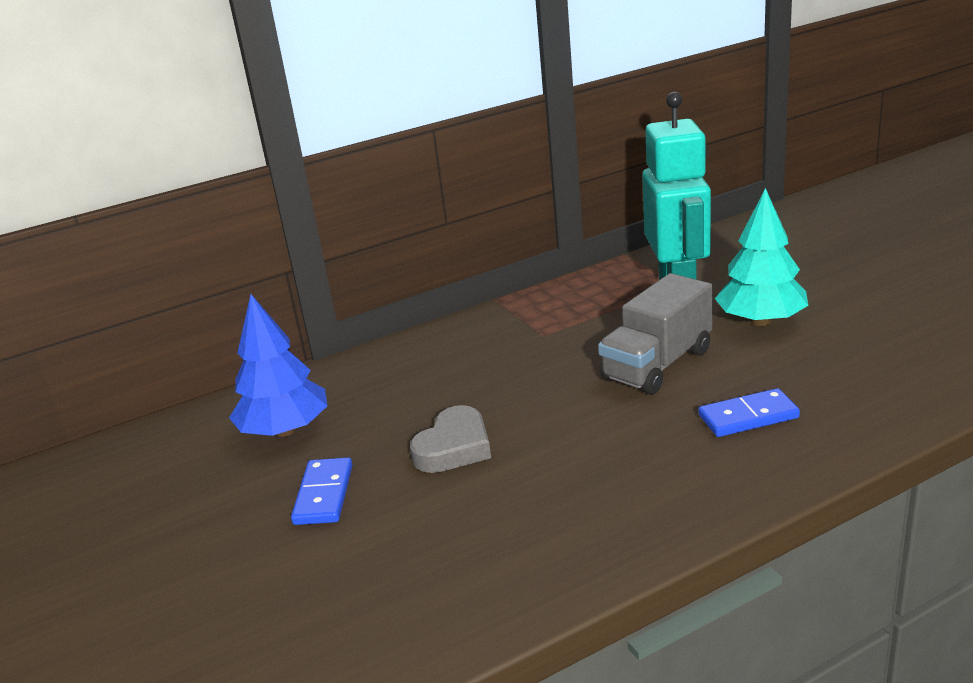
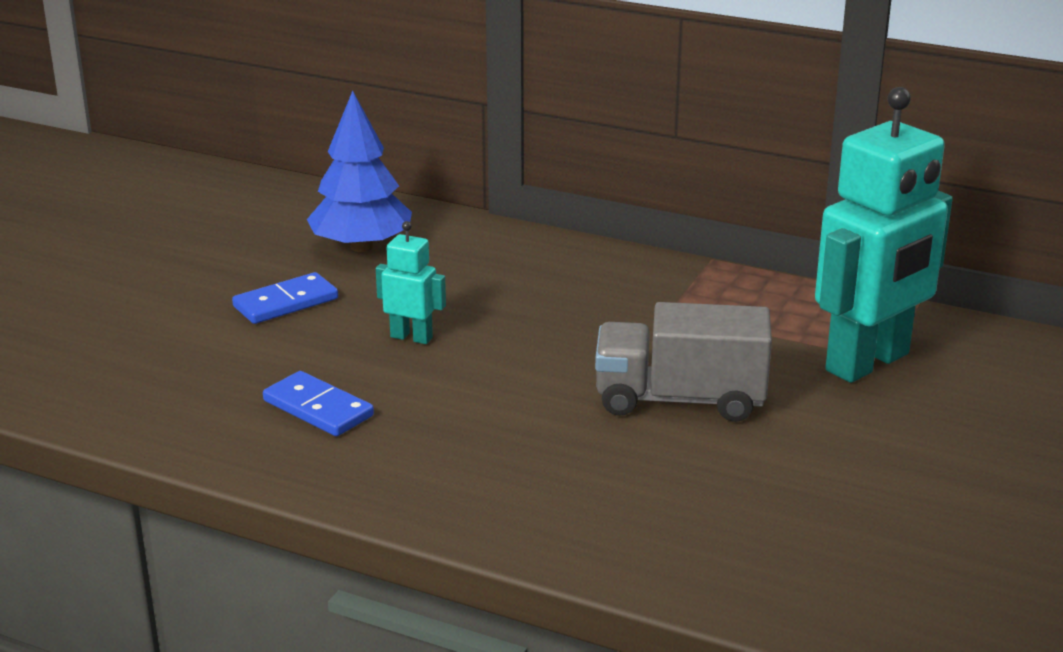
camera: 50 degrees right, 0 degrees up
(454, 447) = (411, 337): grey heart -> turquoise robot
(748, 417) = (629, 487): blue domino -> blue domino (318, 408)
(761, 321) = (859, 439): turquoise tree -> none

